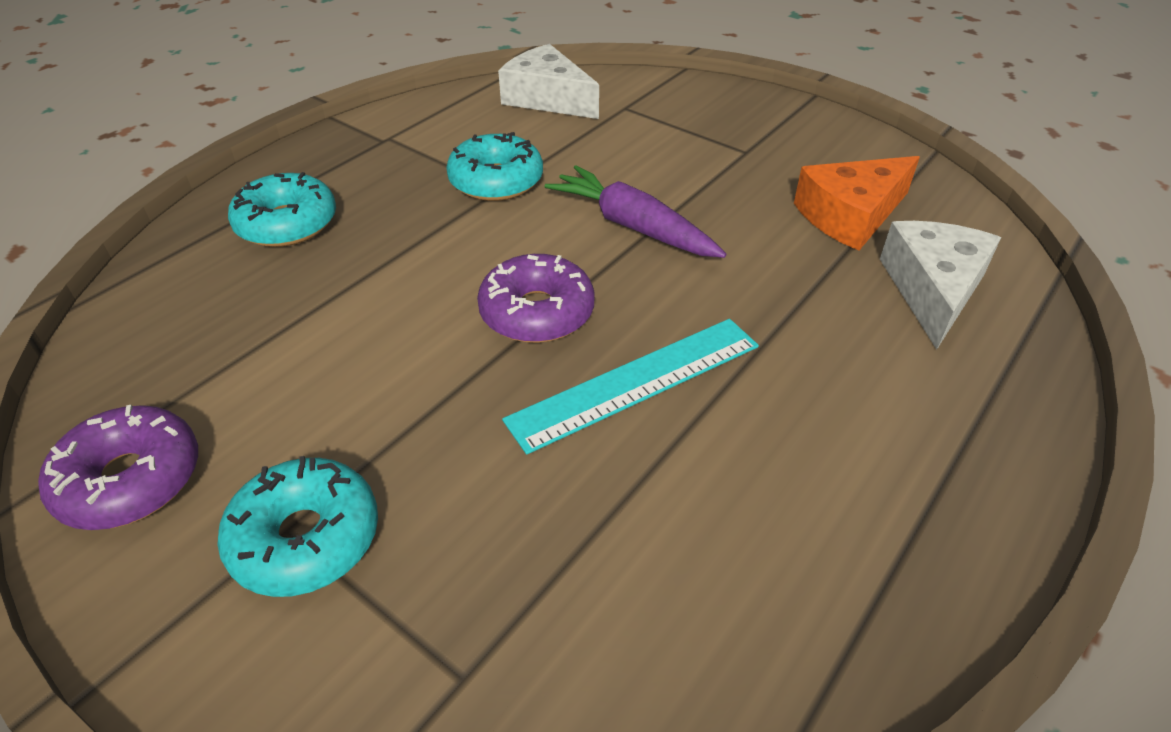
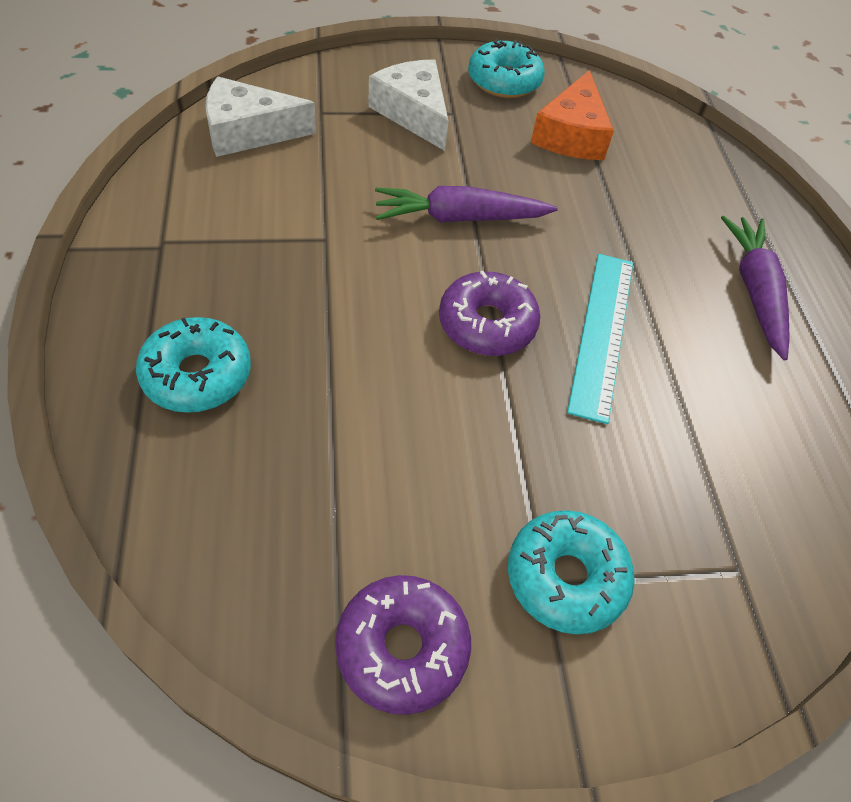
camera: 50 degrees left, 10 degrees up
(496, 181) = (314, 234): turquoise donut -> turquoise donut (504, 81)
(880, 454) = (755, 291): none -> purple carrot
(932, 290) = (666, 167): white cheese -> white cheese (413, 113)

